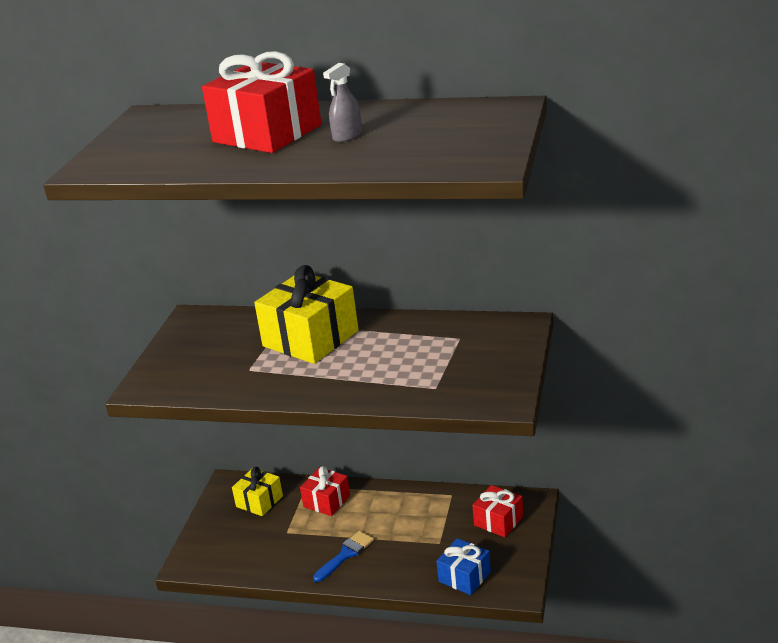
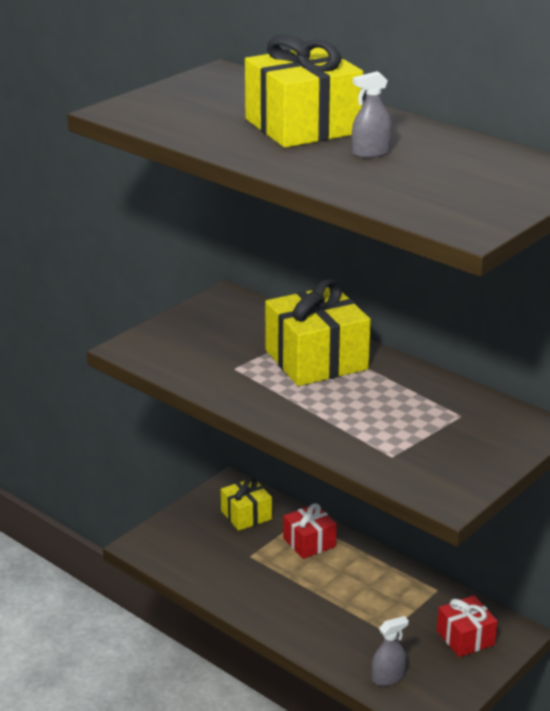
camera: 25 degrees right, 0 degrees up
(267, 133) = (302, 126): red gift -> yellow gift
(345, 554) = (289, 603): blue brush -> none
(464, 576) = (388, 677): blue gift -> grey spray bottle

